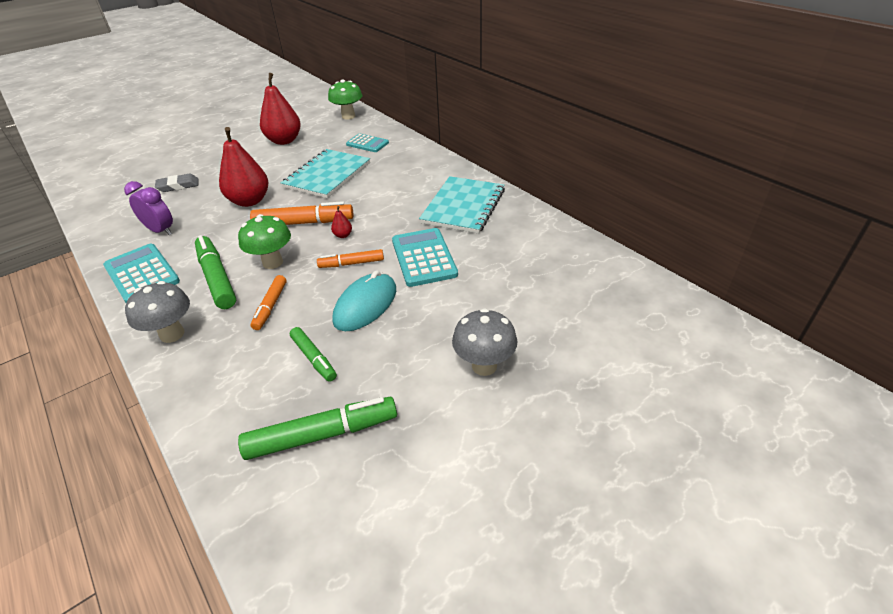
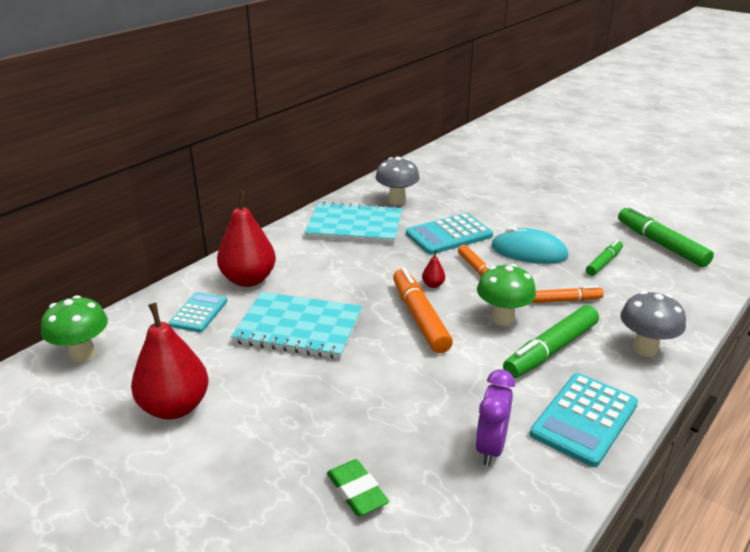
camera: 105 degrees left, 10 degrees down
(178, 186) = (357, 491): grey eraser -> green eraser
(249, 201) = (383, 381): red pear -> red pear (249, 280)
(484, 366) = (555, 199): grey mushroom -> grey mushroom (397, 200)

